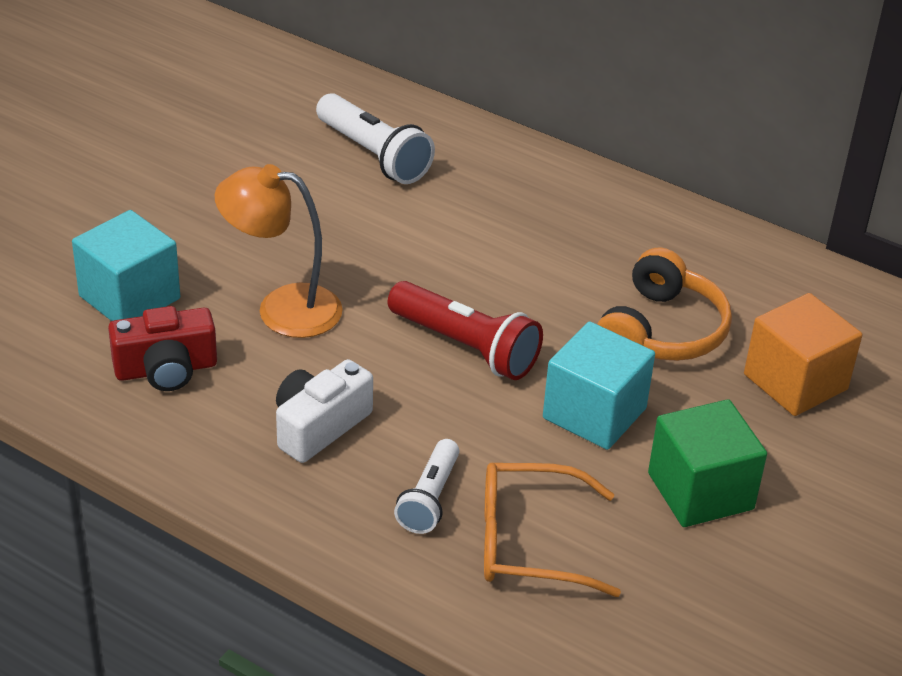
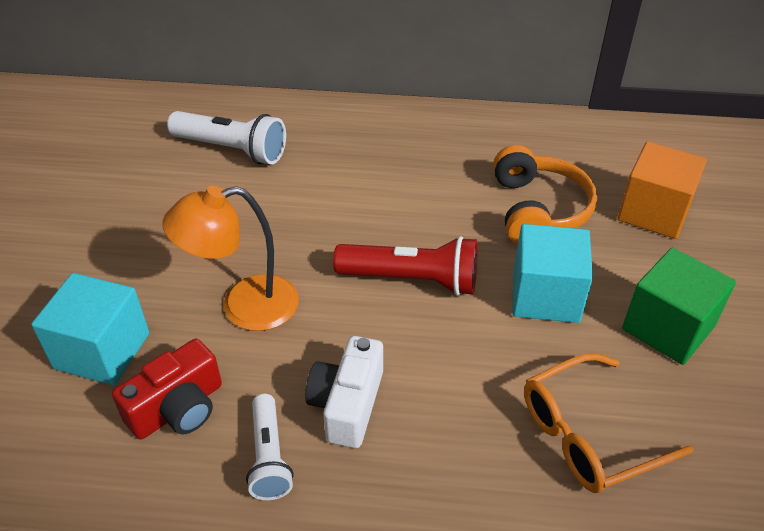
camera: 25 degrees left, 5 degrees up
(429, 498) = (484, 431): white flashlight -> white flashlight (269, 456)

